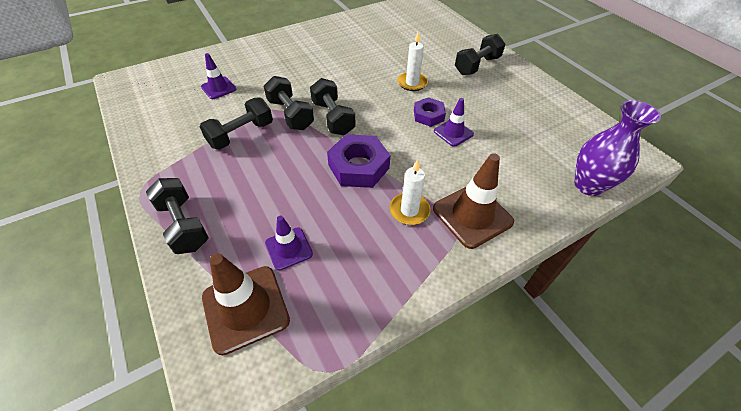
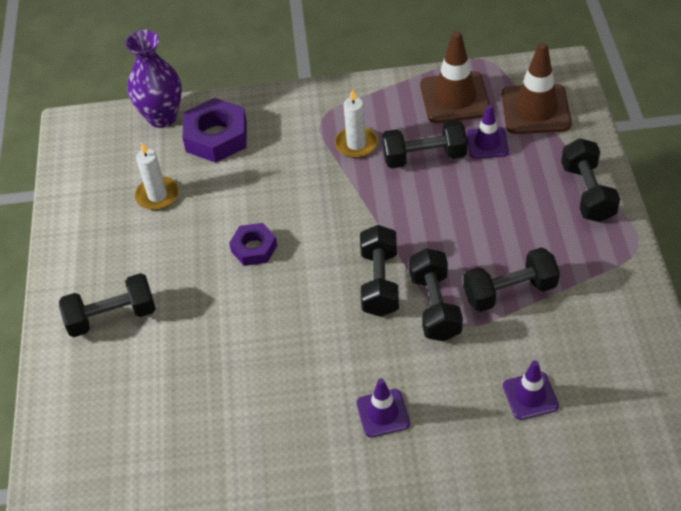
camera: 150 degrees left, 0 degrees up
(343, 216) = (424, 157): none -> black dumbbell
(359, 166) = (381, 204): purple nut -> purple nut (216, 137)
(412, 83) = (234, 312): white candle -> white candle (157, 195)
(453, 133) = (244, 214): purple traffic cone -> purple traffic cone (383, 413)
(472, 215) = (299, 123): brown traffic cone -> brown traffic cone (455, 98)

